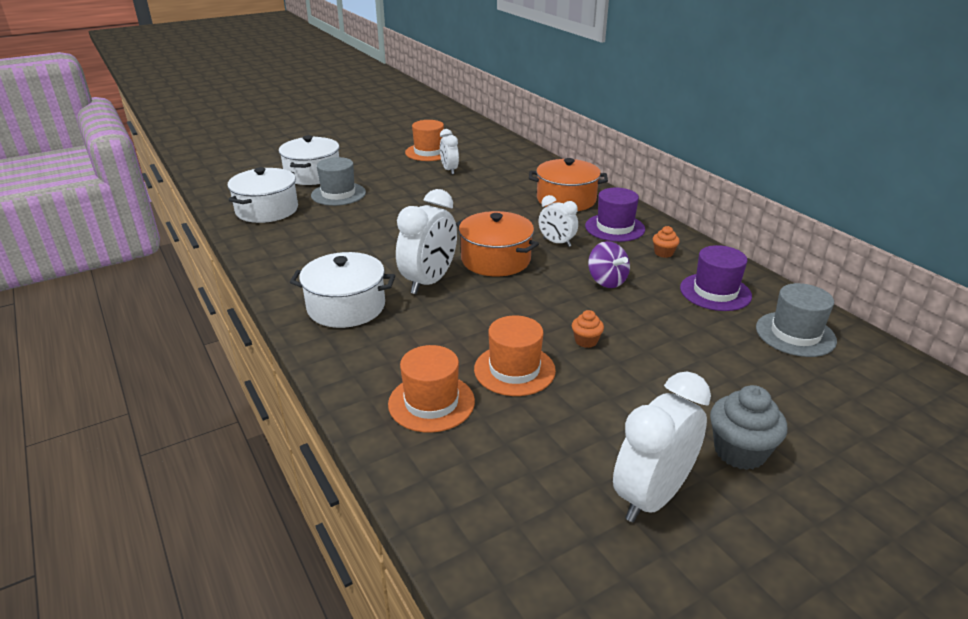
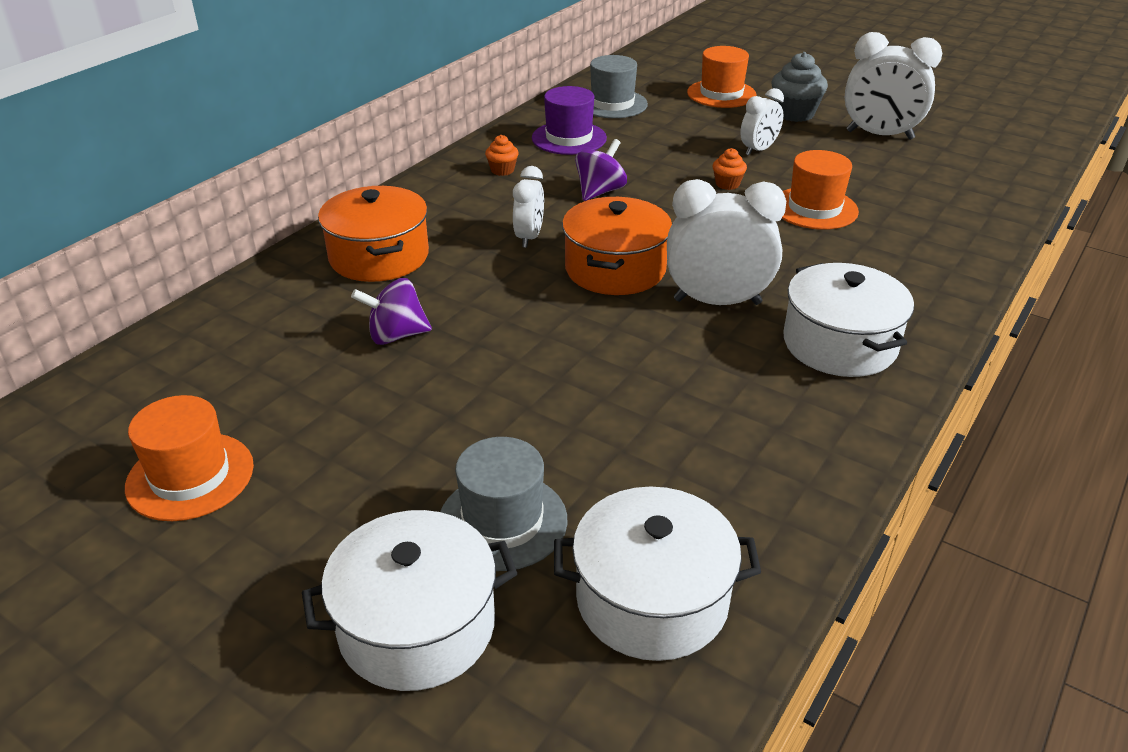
camera: 115 degrees left, 5 degrees up
(431, 402) = (912, 236): orange hat -> orange hat (721, 94)
(449, 170) = (296, 409): white clock -> white clock (758, 150)
(484, 193) = (396, 335): none -> purple spinning top
(614, 228) = (453, 207): purple hat -> none

